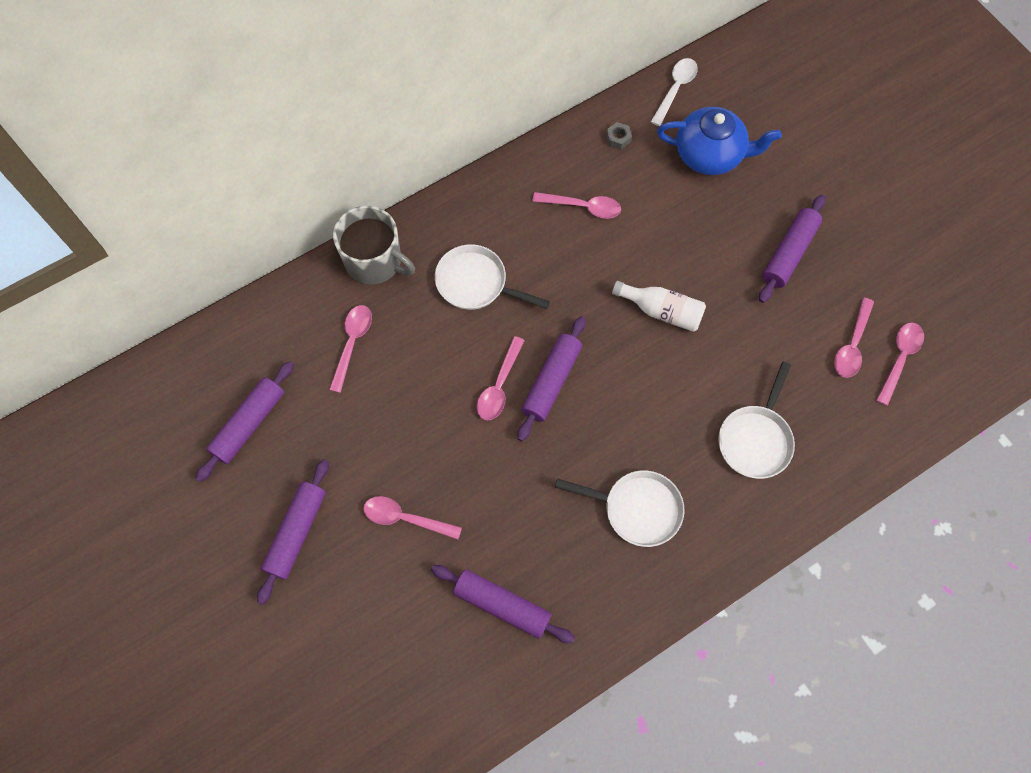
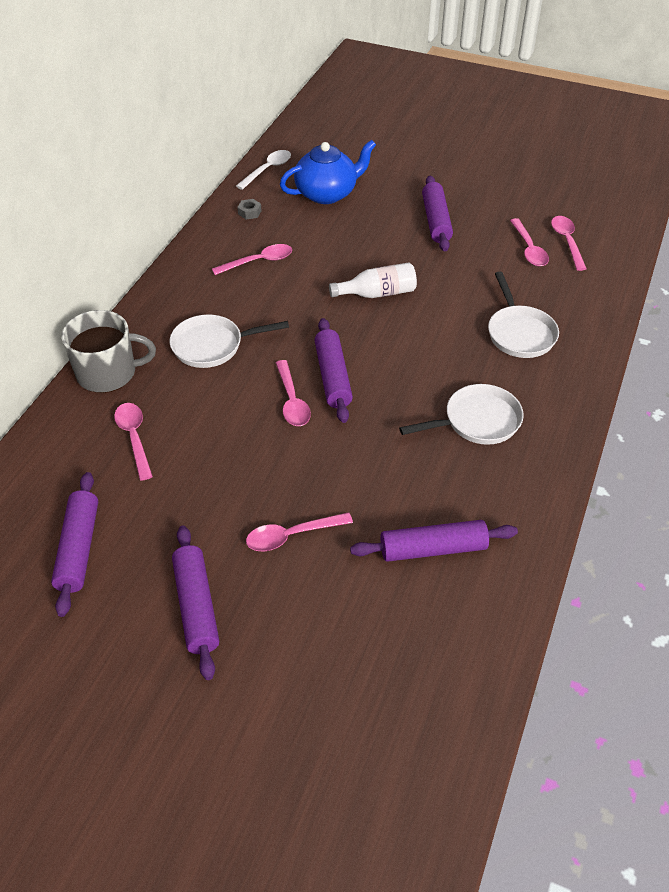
camera: 35 degrees left, 20 degrees down
(675, 89) = (267, 170): white spoon -> white spoon turned 45 degrees clockwise

